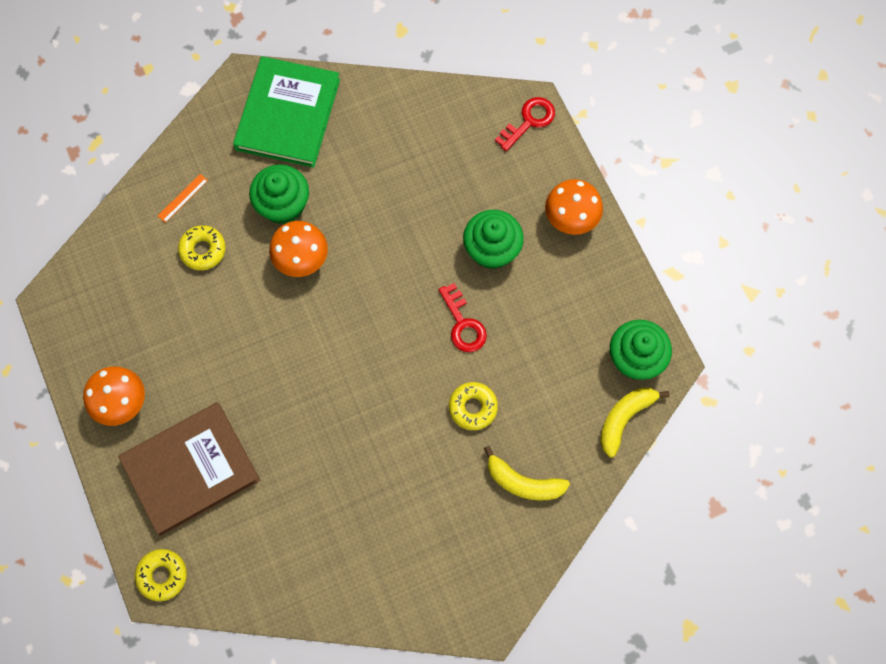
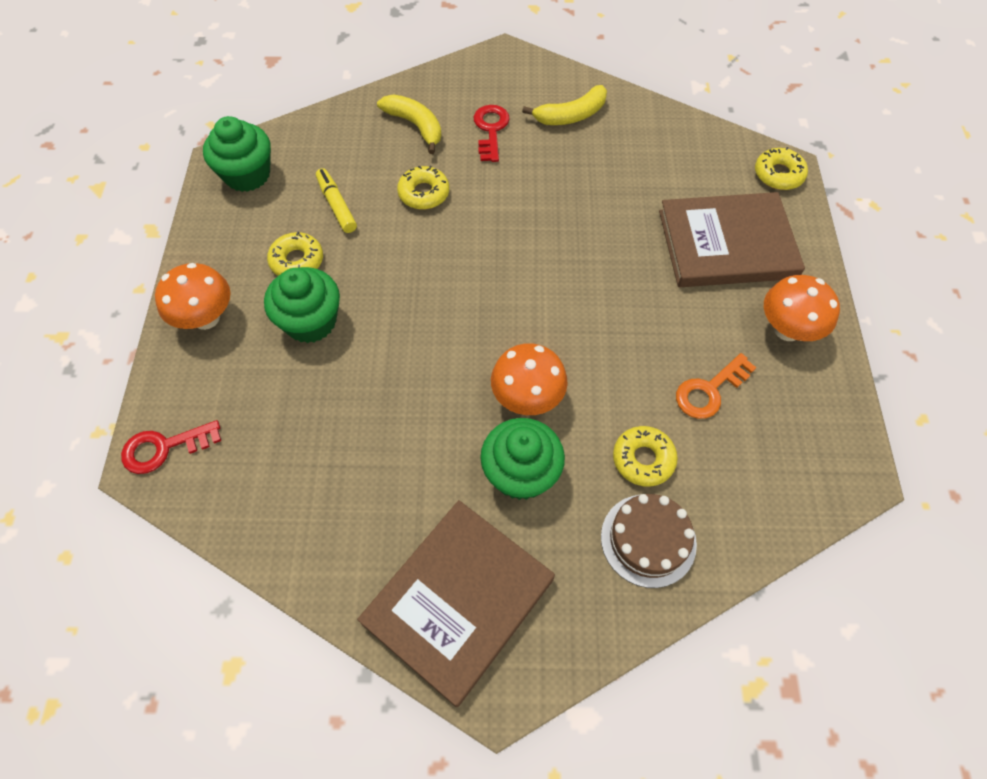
camera: 155 degrees left, 10 degrees down
(170, 323) = (709, 390): none -> orange key
(183, 198) = (648, 540): orange ruler -> brown cake
(288, 114) = (458, 601): green book -> brown book
(463, 324) = (387, 264): red key -> red key (491, 130)
(536, 295) = (297, 261): none -> yellow donut
(538, 361) = (337, 205): none -> yellow marker
(624, 419) = (294, 136): yellow banana -> yellow banana (571, 115)

